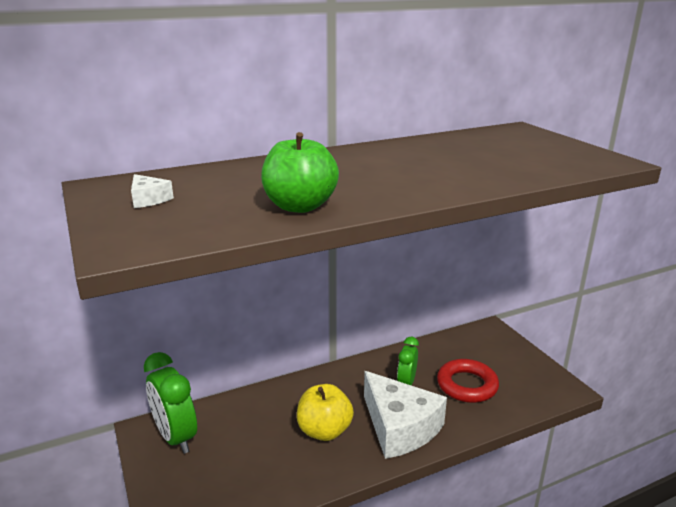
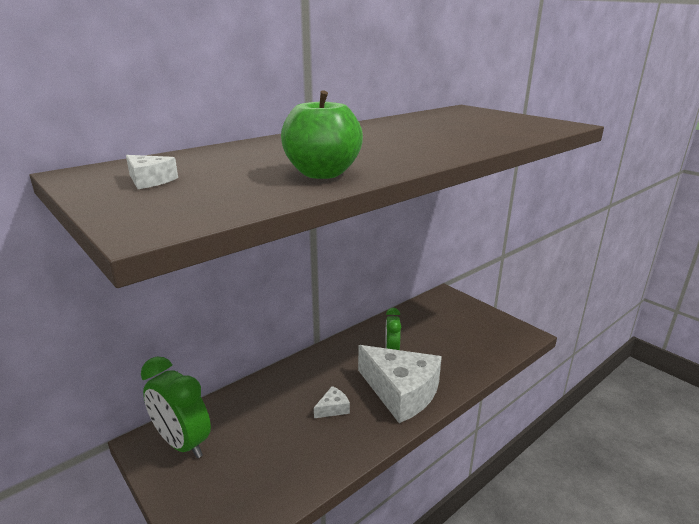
camera: 15 degrees left, 0 degrees up
(324, 431) = (333, 408): yellow apple -> white cheese
(467, 385) = (444, 345): red ring -> none

